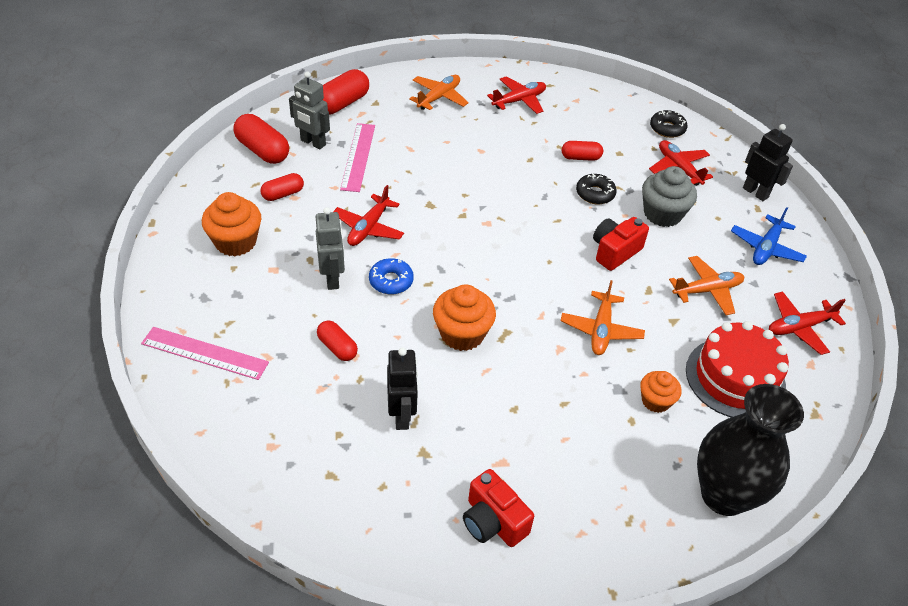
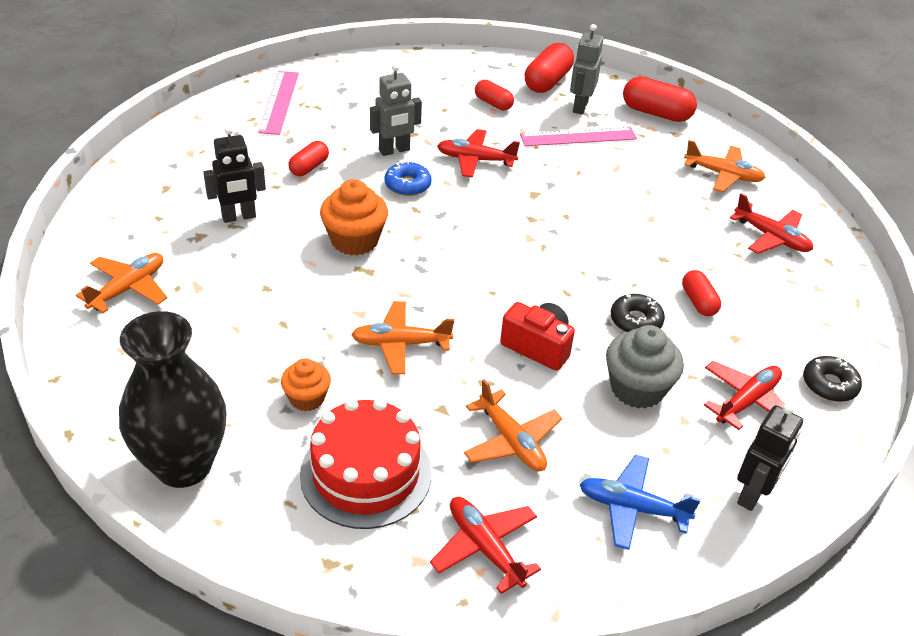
camera: 75 degrees right, 5 degrees down
(235, 242) = (415, 91): orange cupcake -> none
(493, 521) = (128, 288): red camera -> orange plane

